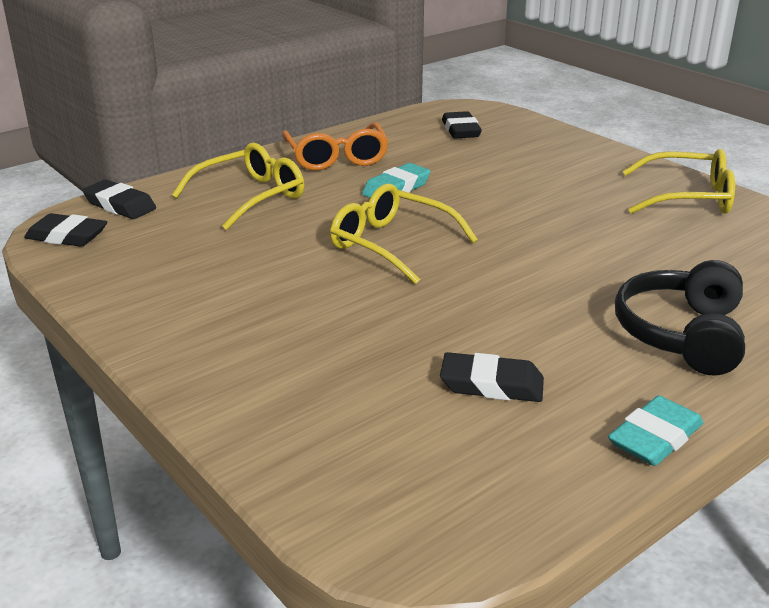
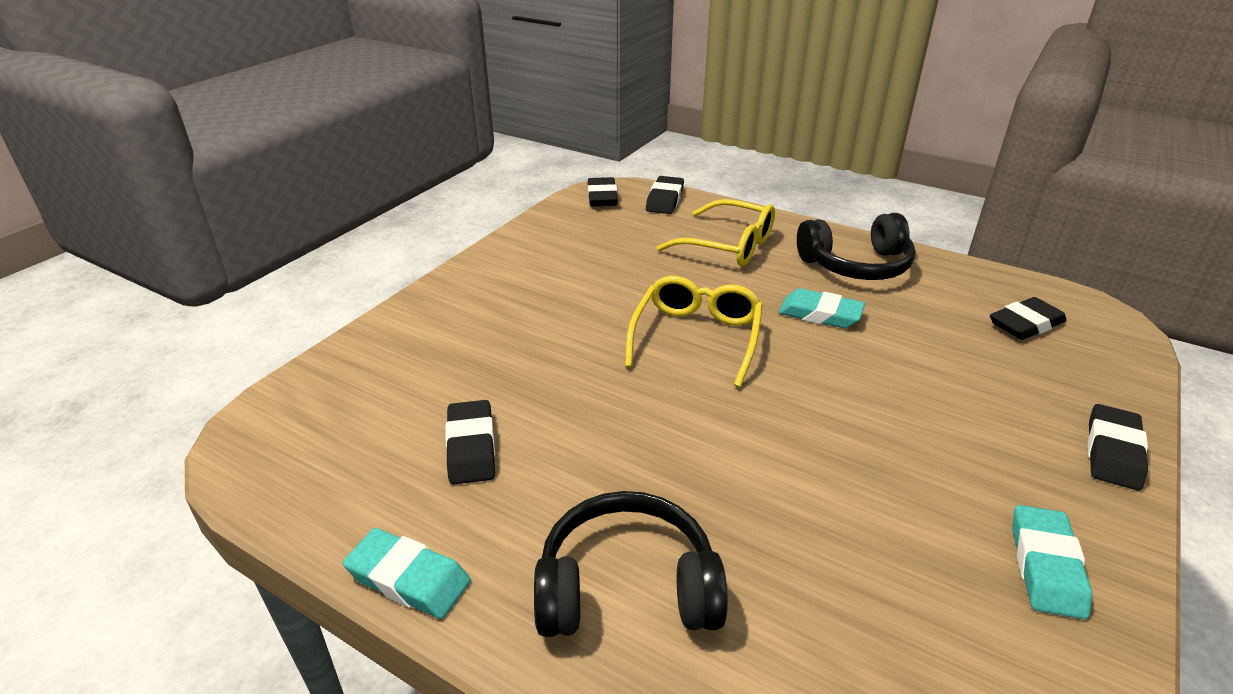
camera: 70 degrees right, 5 degrees up
(336, 157) = (856, 265): orange glasses -> black headphones
(600, 151) = (1113, 452): none -> black eraser
(687, 197) = (1046, 566): yellow glasses -> turquoise eraser

